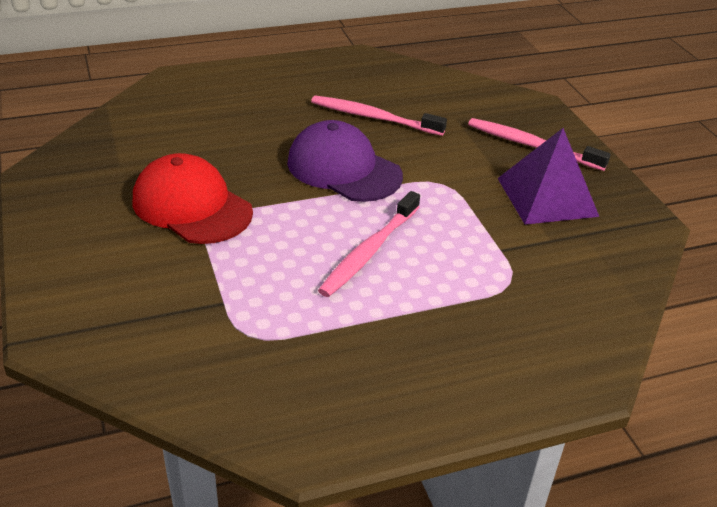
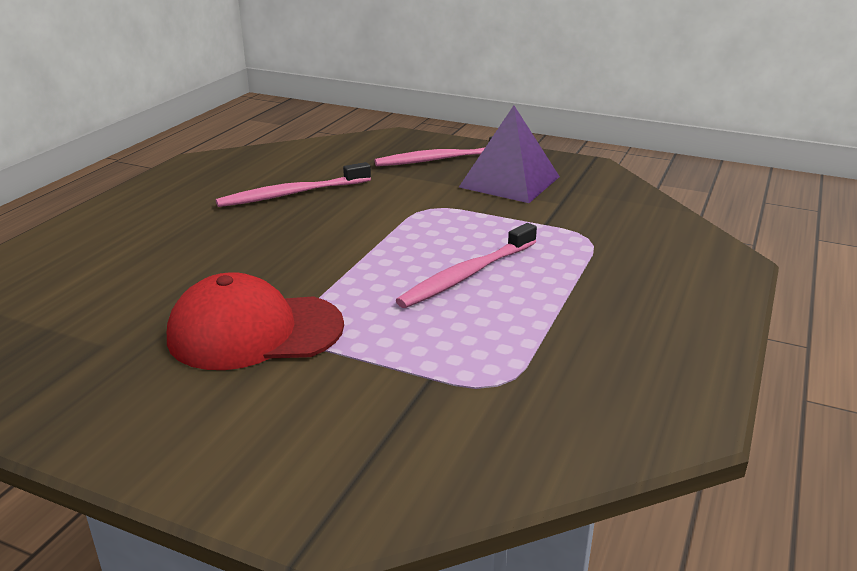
camera: 45 degrees left, 10 degrees down
(343, 169) = (337, 236): purple cap -> none
(369, 251) = (467, 275): pink toothbrush -> pink toothbrush turned 60 degrees clockwise

